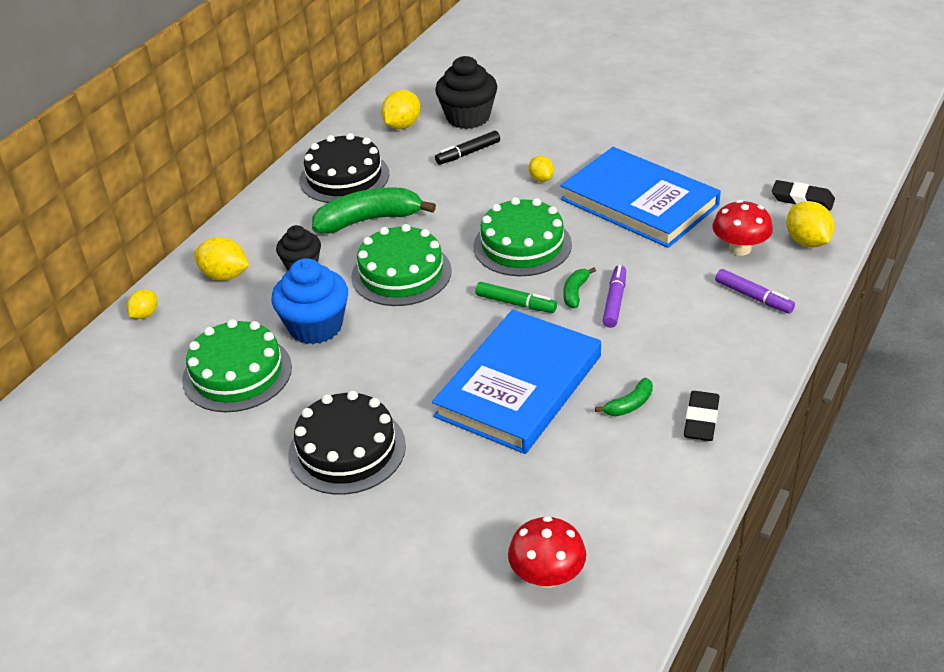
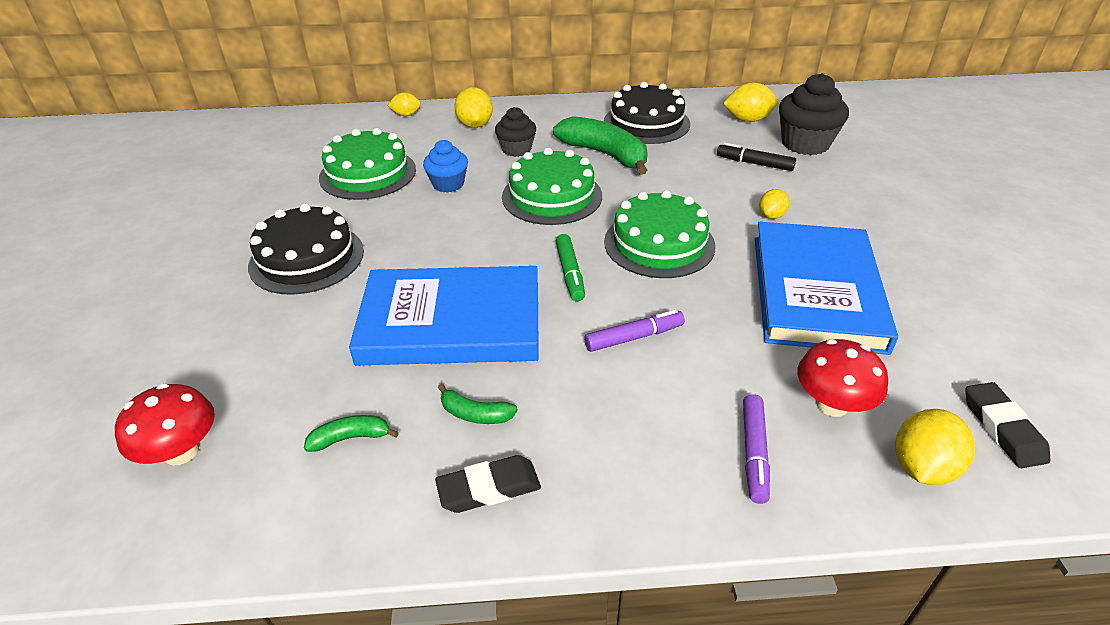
camera: 55 degrees right, 0 degrees up
(315, 327) = (448, 184): blue cupcake -> blue cupcake, size x0.62
(575, 292) = (622, 304): green banana -> green banana (351, 438)

